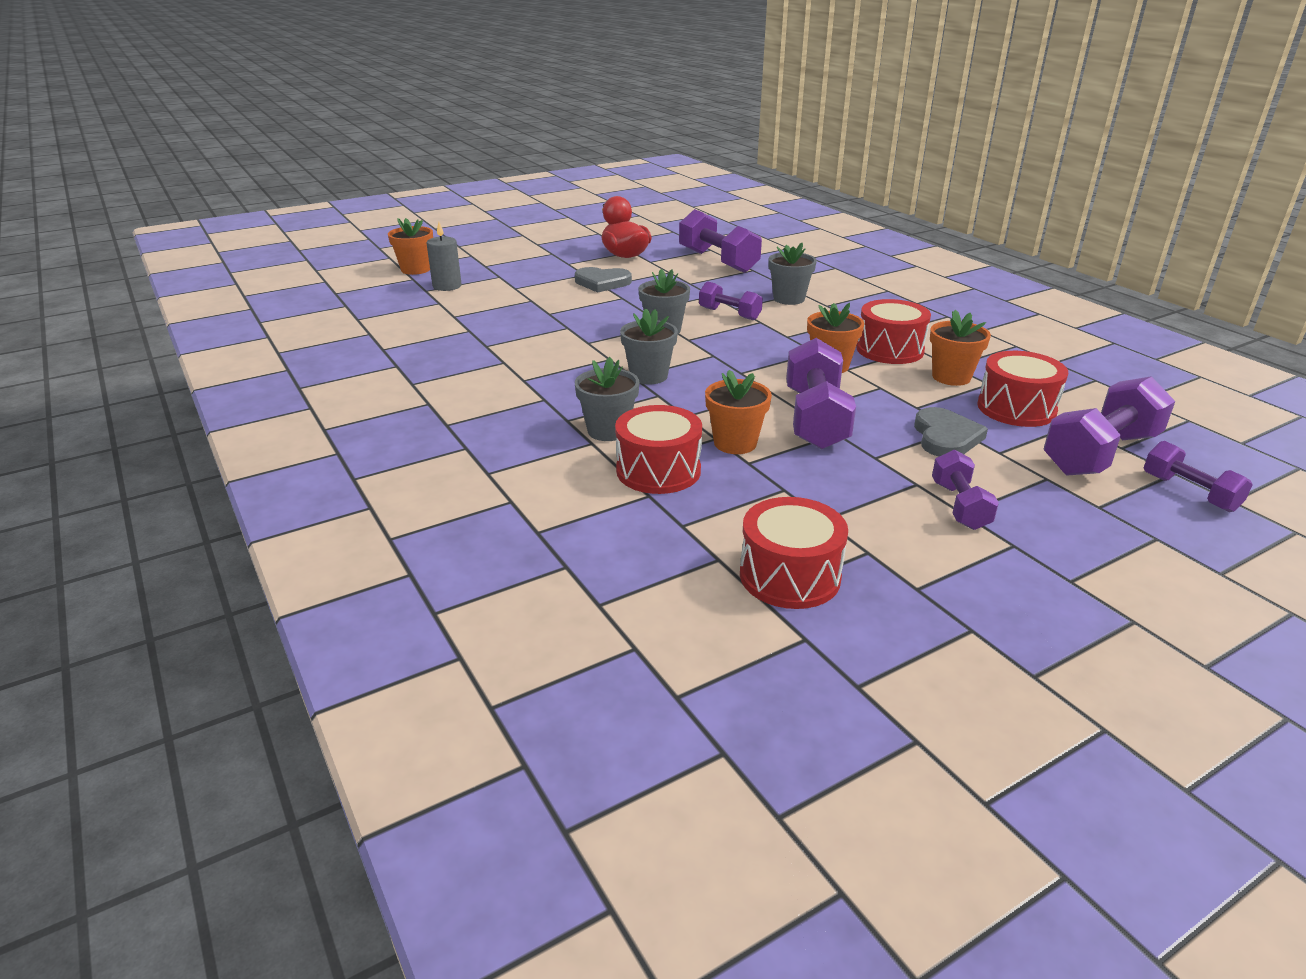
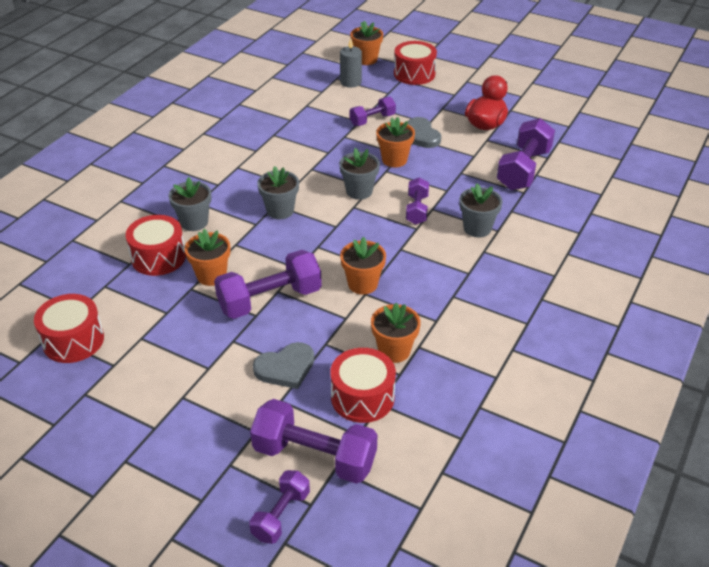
camera: 60 degrees right, 10 degrees up
(629, 302) = (394, 160): none -> orange flower pot
(890, 350) = (420, 306): red drum -> red drum (414, 74)
(959, 506) = (189, 394): purple dumbbell -> purple dumbbell (372, 120)

